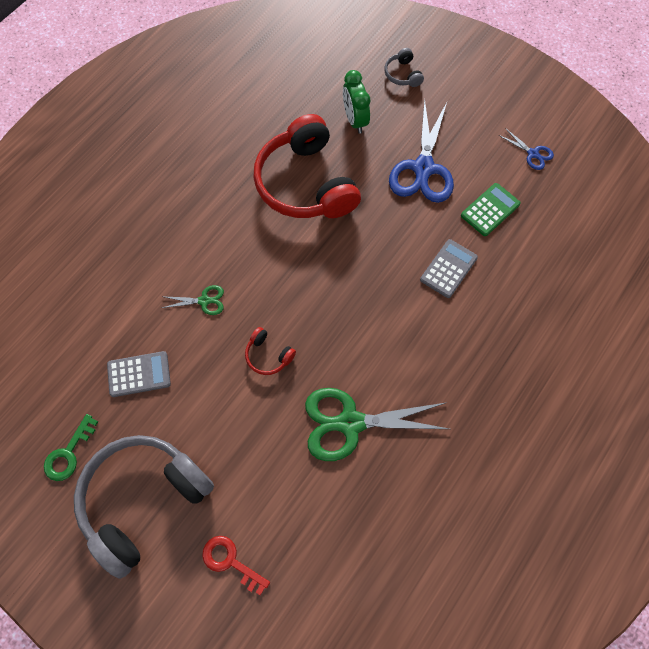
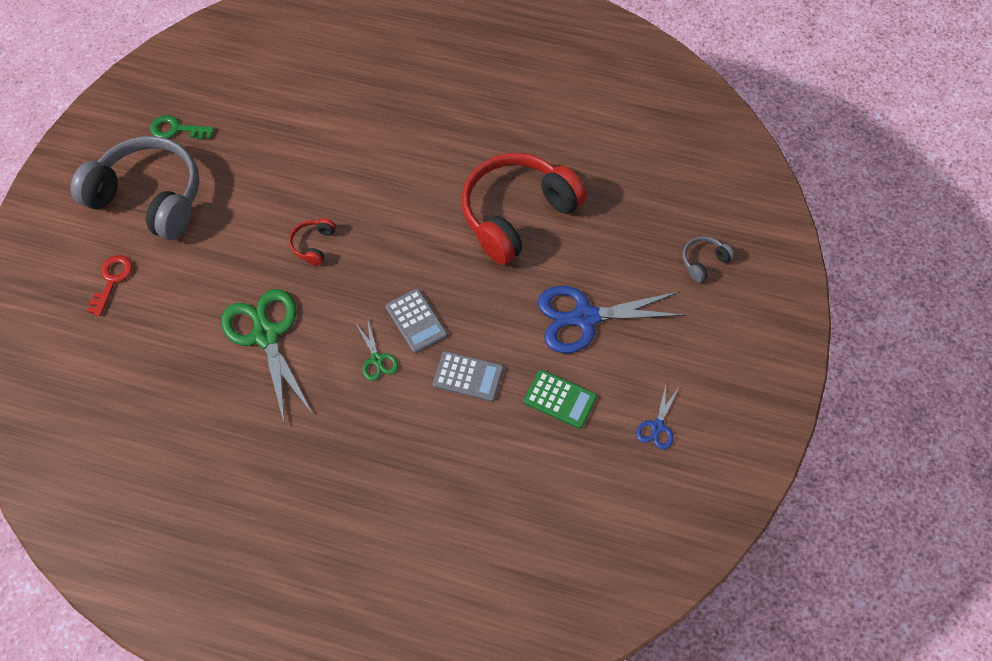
camera: 70 degrees right, 5 degrees down
(139, 374) = (262, 151): grey calculator -> grey calculator (416, 321)
(204, 301) = (352, 174): green scissors -> green scissors (377, 359)
(355, 120) = (617, 234): green clock -> none

